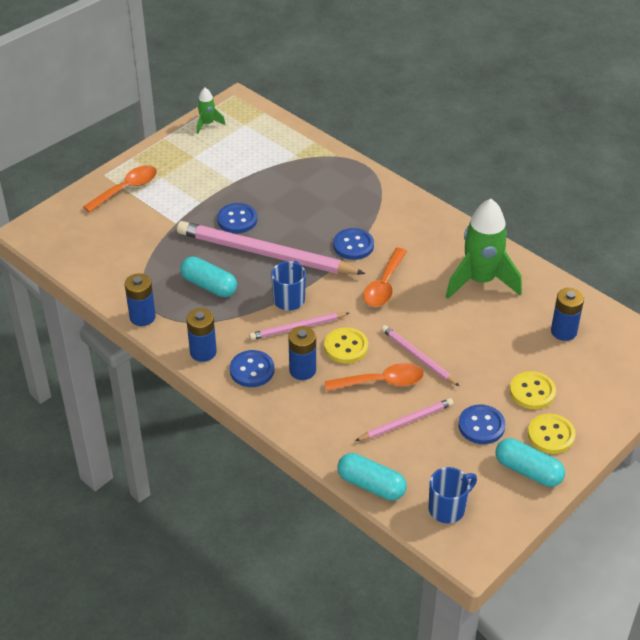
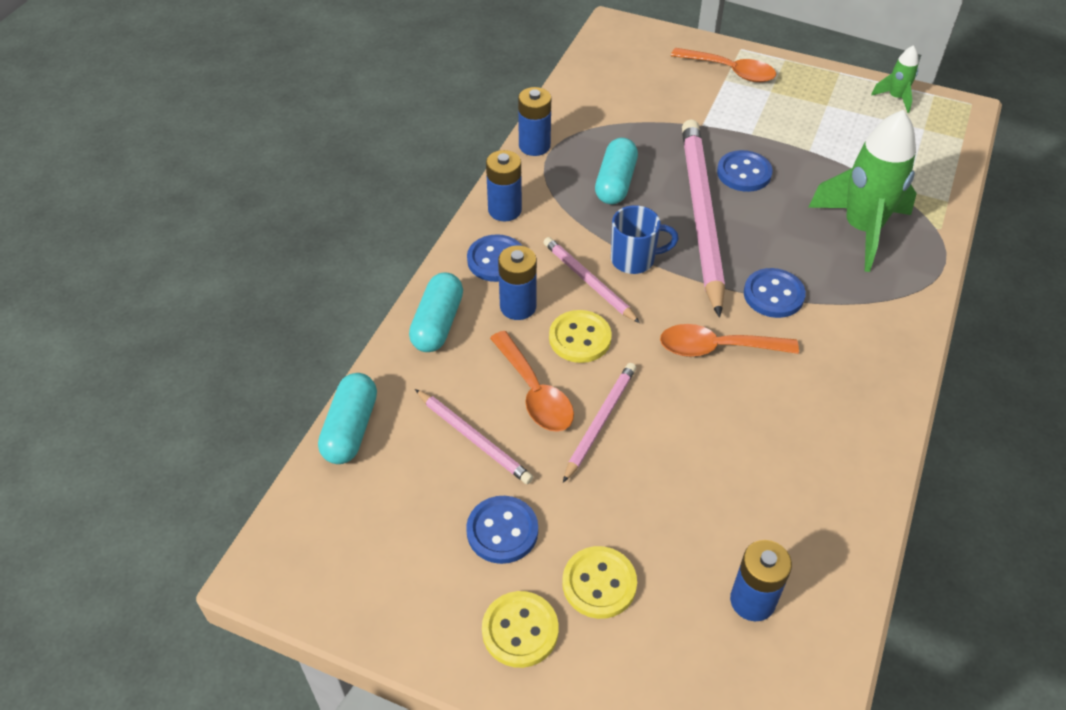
camera: 70 degrees right, 5 degrees up
(448, 508) = (336, 526): blue mug -> none
(480, 281) = (797, 459): green rocket -> green rocket (861, 229)
(528, 471) = (437, 614): turquoise capsule -> turquoise capsule (437, 323)

